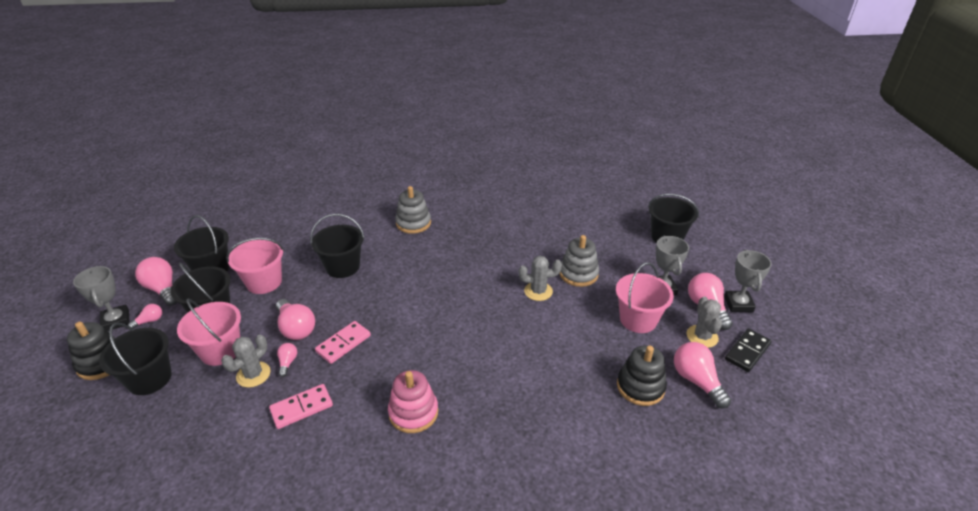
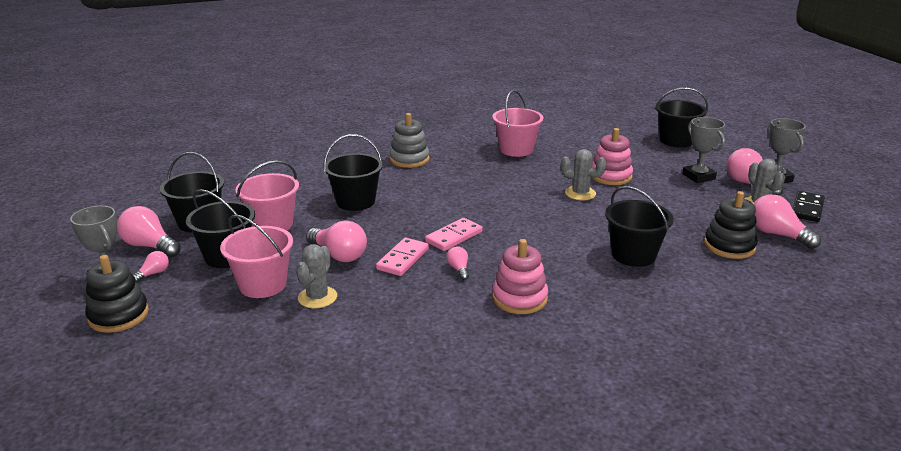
camera: 15 degrees left, 10 degrees down
(149, 379) = (192, 319): black bucket -> black bucket (633, 255)
(288, 363) = (350, 282): pink light bulb -> pink light bulb (458, 269)
(301, 408) = (394, 314): pink domino -> pink domino (454, 237)
(538, 291) = (580, 193): grey cactus -> grey cactus turned 45 degrees clockwise
(578, 274) = (610, 176): grey stacking toy -> pink stacking toy
(638, 319) = (692, 201): pink bucket -> pink bucket (516, 149)

